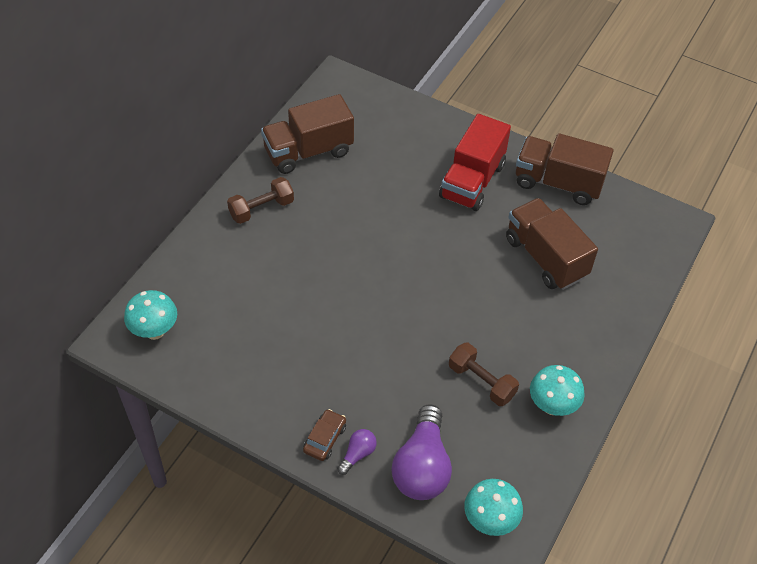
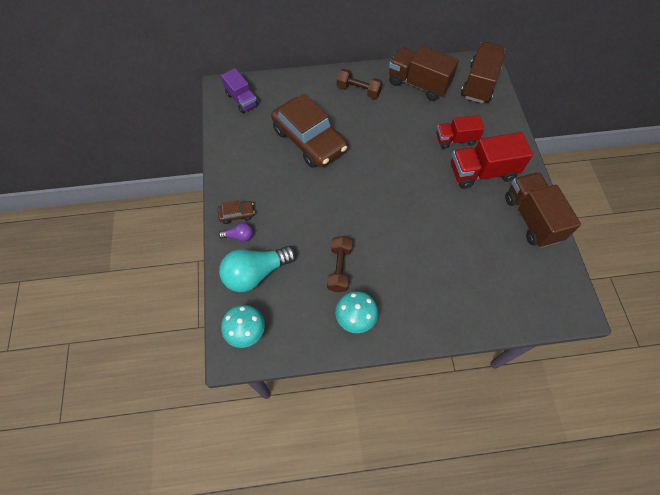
camera: 55 degrees right, 10 degrees up
(155, 331) = (242, 100): turquoise mushroom -> purple truck
(286, 301) = (309, 140): none -> brown car
(412, 173) = (455, 139): none -> red truck
(422, 466) = (256, 273): purple light bulb -> turquoise light bulb
(545, 257) = (465, 247): brown truck -> brown truck (479, 83)

